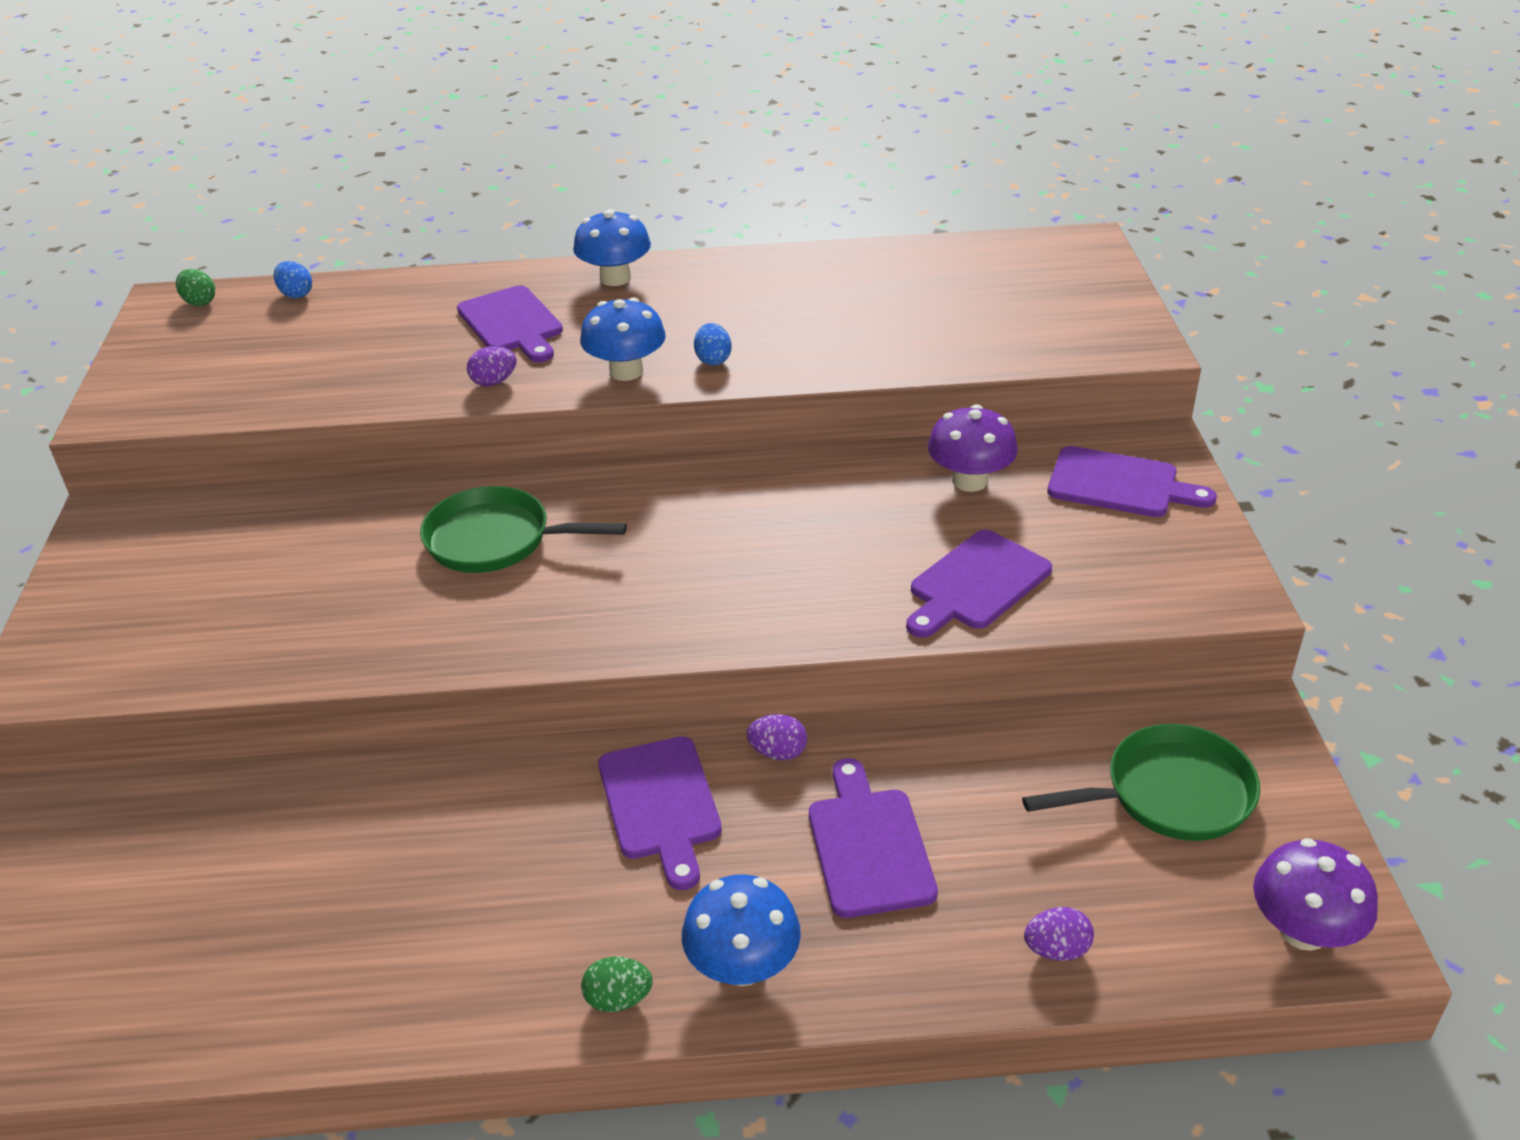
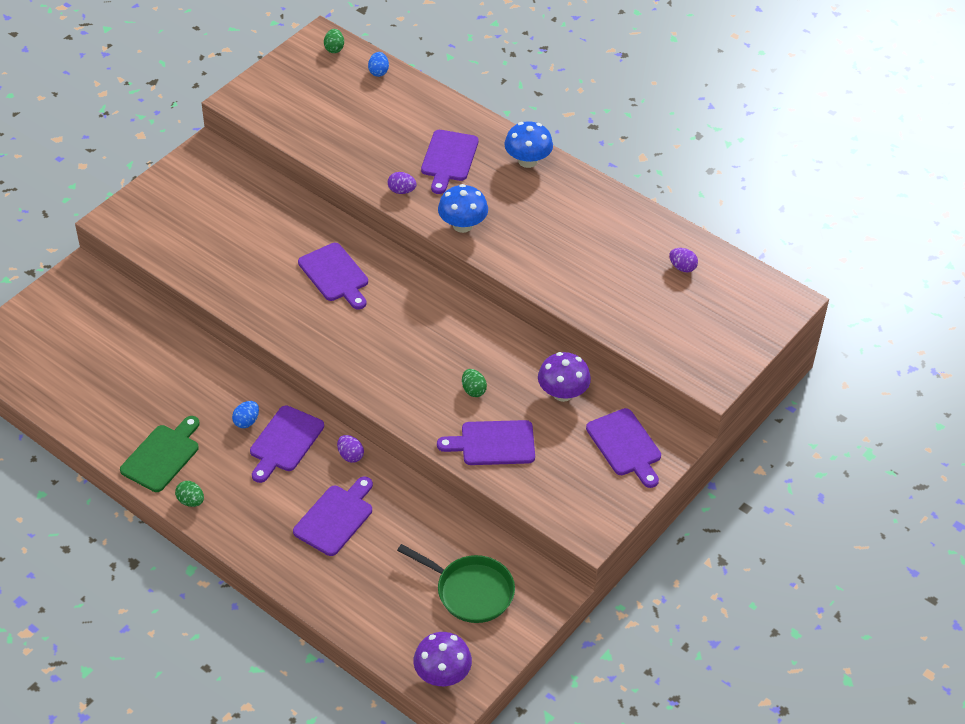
camera: 40 degrees right, 10 degrees up
(485, 969) = (162, 456): none -> green cutting board
(496, 540) = (335, 275): green pan -> purple cutting board
(713, 360) = (507, 246): blue egg -> blue egg (246, 421)
(743, 966) = (241, 523): blue mushroom -> none
(863, 546) = (473, 390): none -> green egg
(1056, 950) = (349, 606): purple egg -> purple egg (682, 267)

